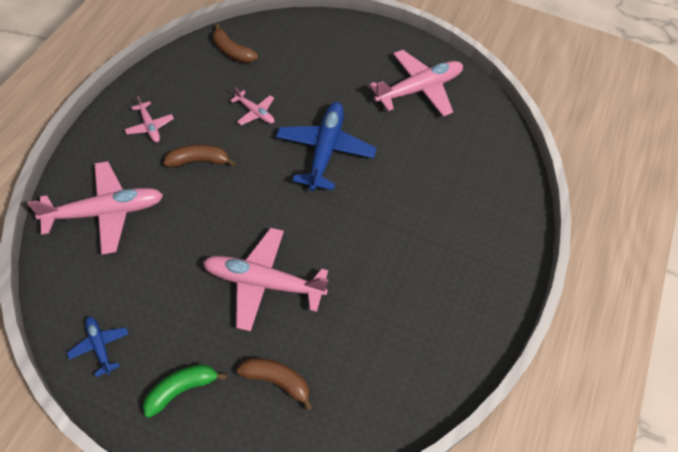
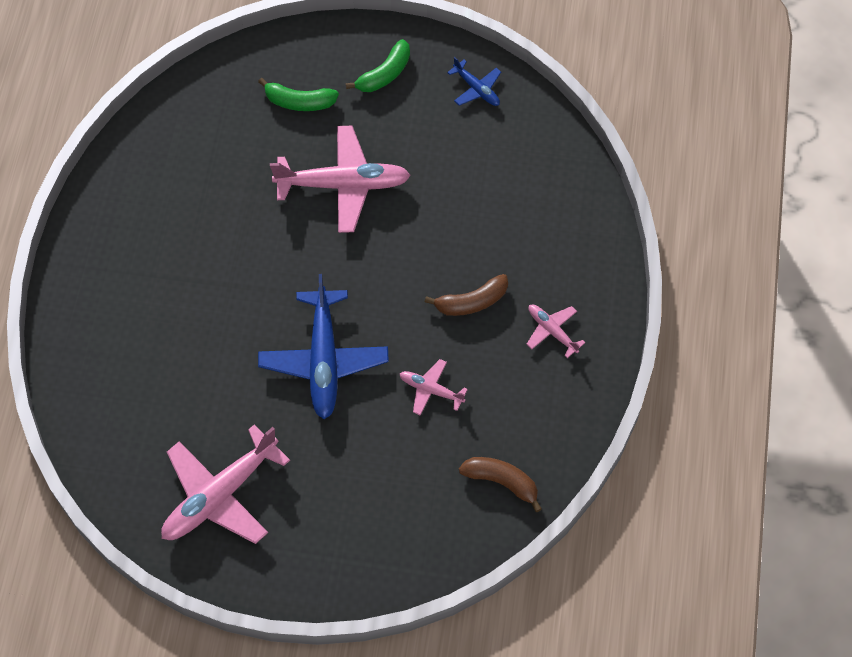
camera: 170 degrees right, 5 degrees up
(105, 212) = (544, 213): pink plane -> none
(277, 381) = (299, 102): brown banana -> green banana

